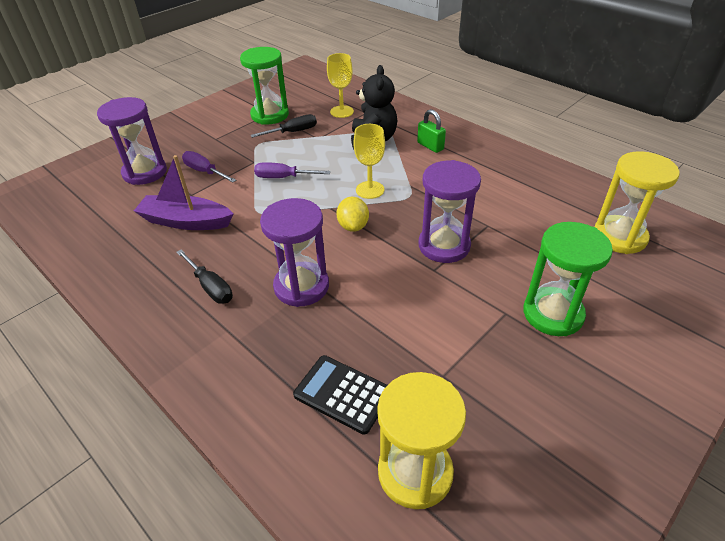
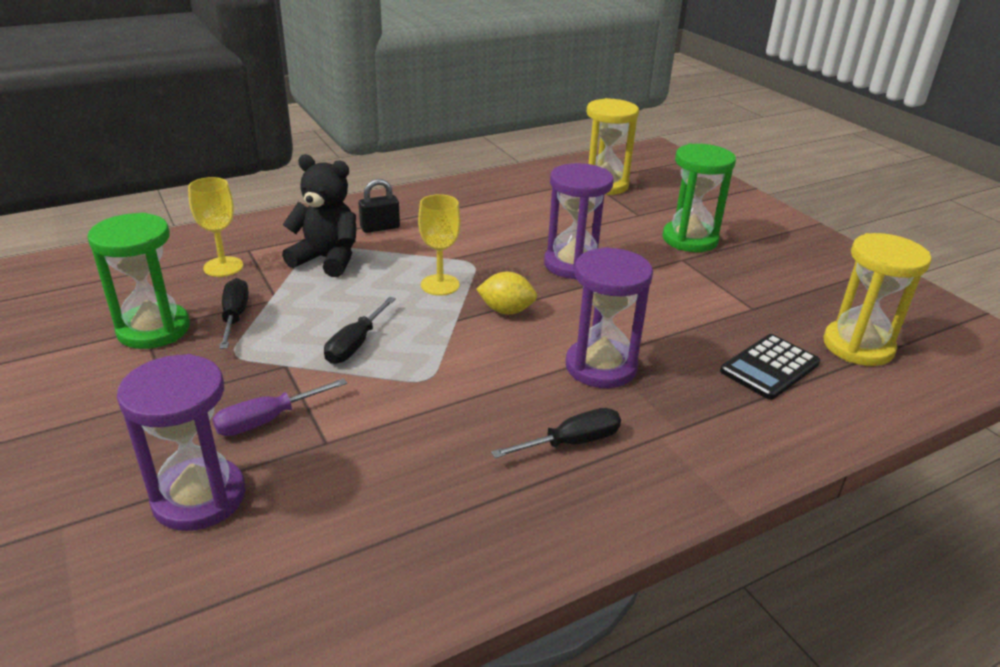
camera: 75 degrees left, 10 degrees down
(186, 221) = (400, 454): purple boat -> none
(284, 177) = (356, 344): purple screwdriver -> black screwdriver
(430, 146) = (380, 228): green padlock -> black padlock

